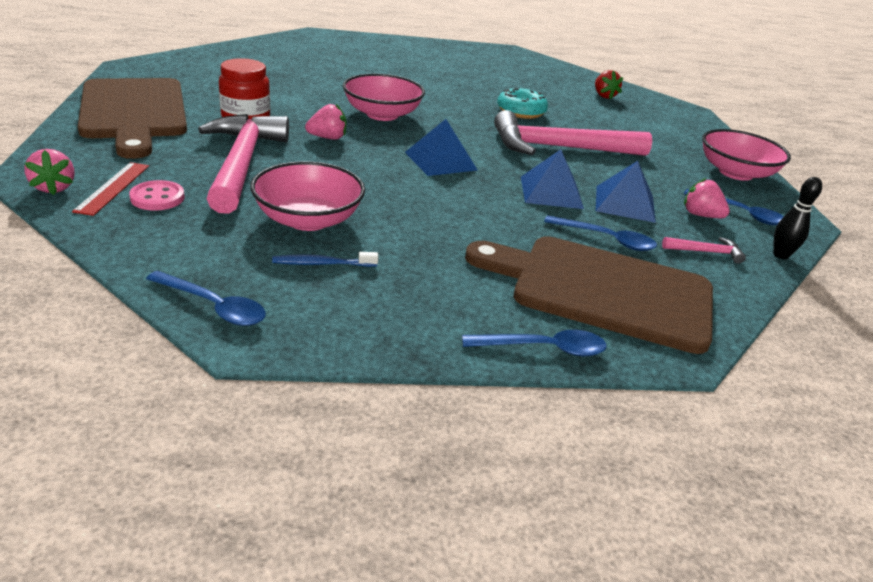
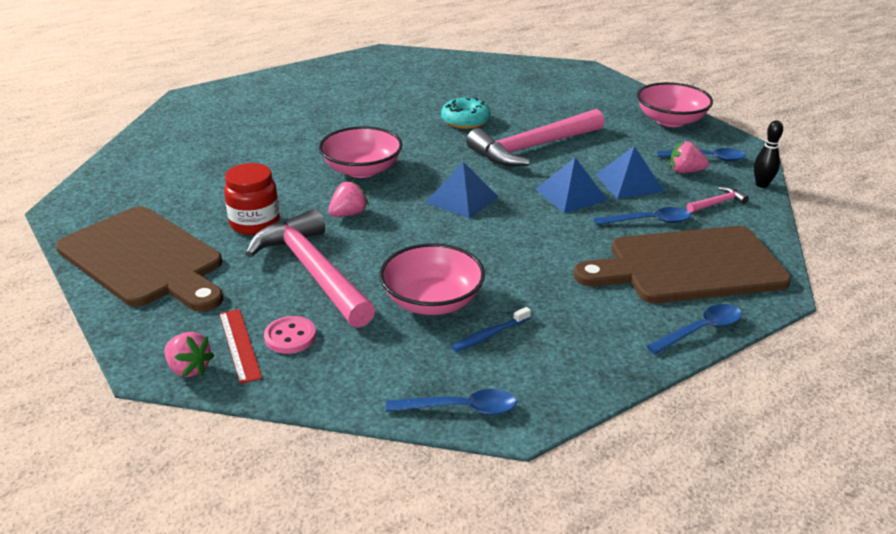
camera: 25 degrees left, 0 degrees up
(603, 96) = (508, 77): red strawberry -> none

